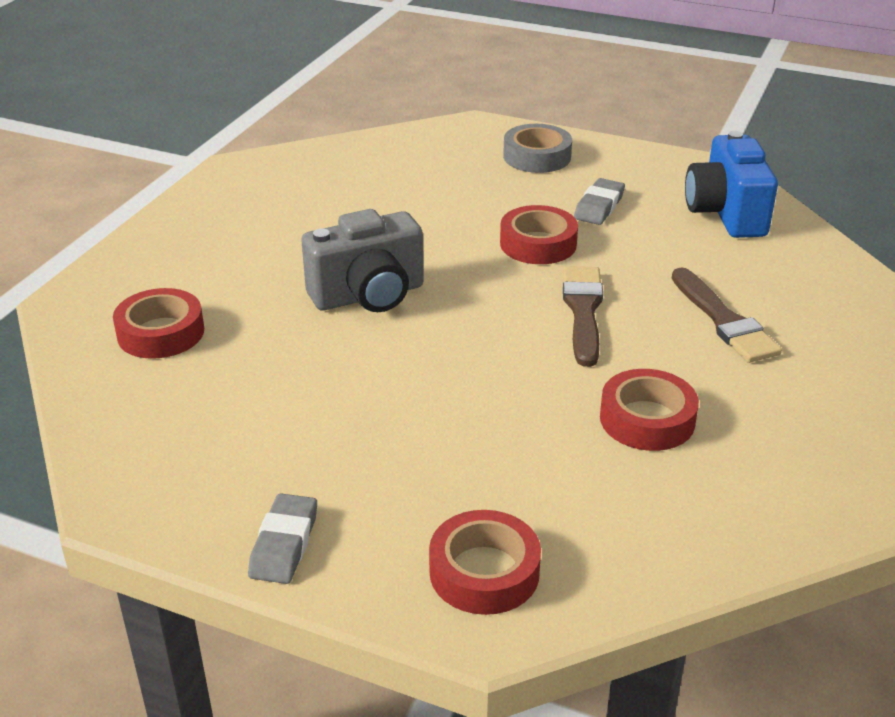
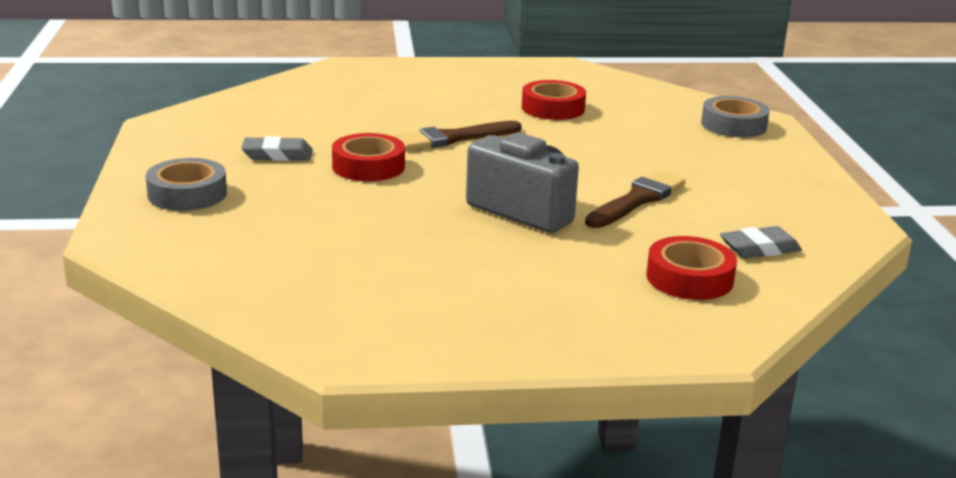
camera: 120 degrees left, 10 degrees down
(284, 544) = (800, 172): grey eraser -> grey eraser (759, 249)
(484, 572) = (733, 125): red tape -> grey tape
(724, 321) = (416, 101): brown brush -> brown brush (637, 200)
(726, 213) = (250, 113): blue camera -> none

